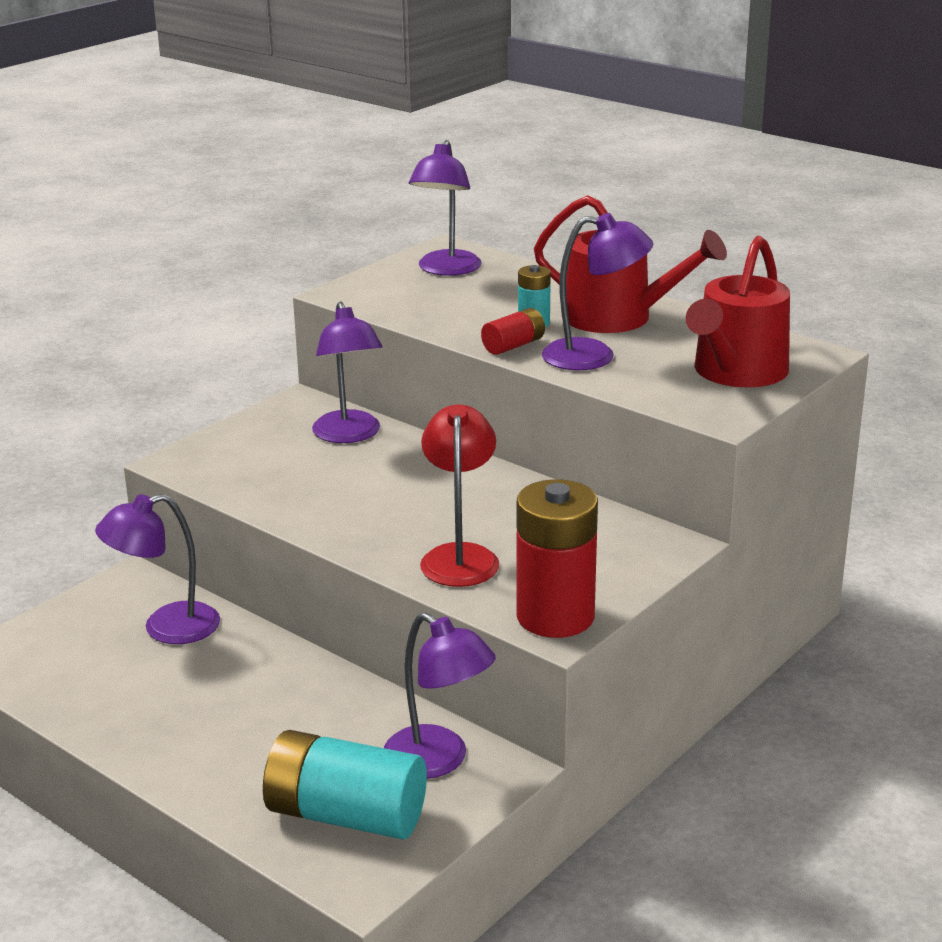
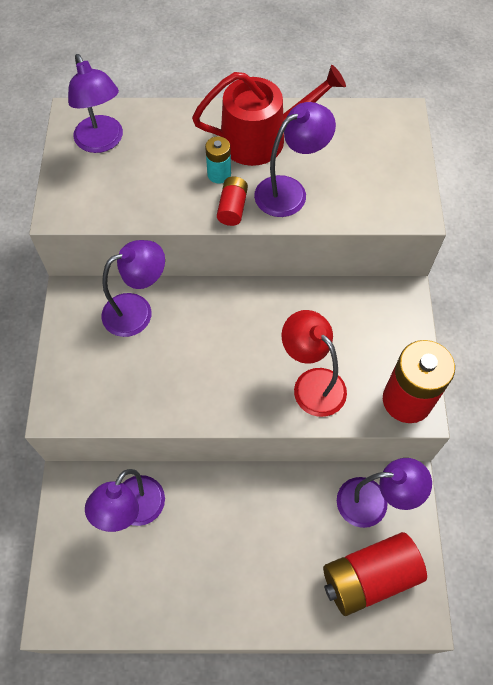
camera: 40 degrees left, 35 degrees up
(345, 815) = (369, 577): turquoise battery -> red battery
(349, 435) = (137, 310): purple lamp -> purple lamp turned 60 degrees counterclockwise
(736, 372) = (380, 160): red watering can -> none

